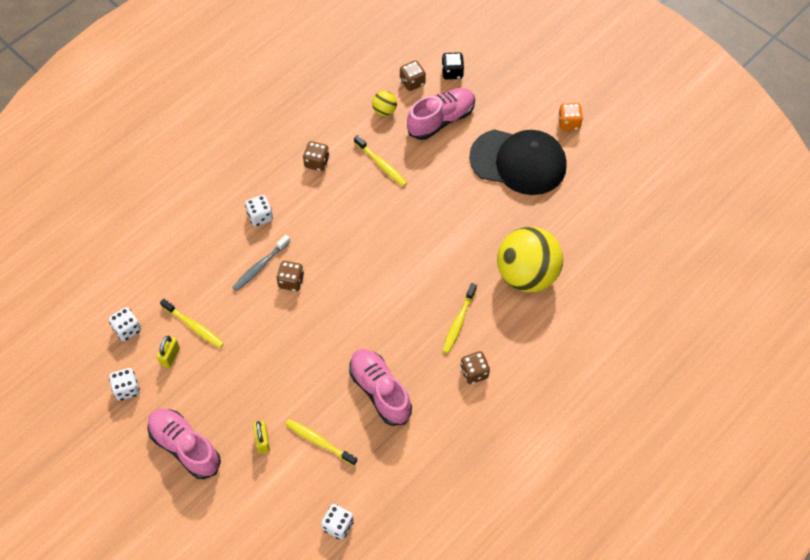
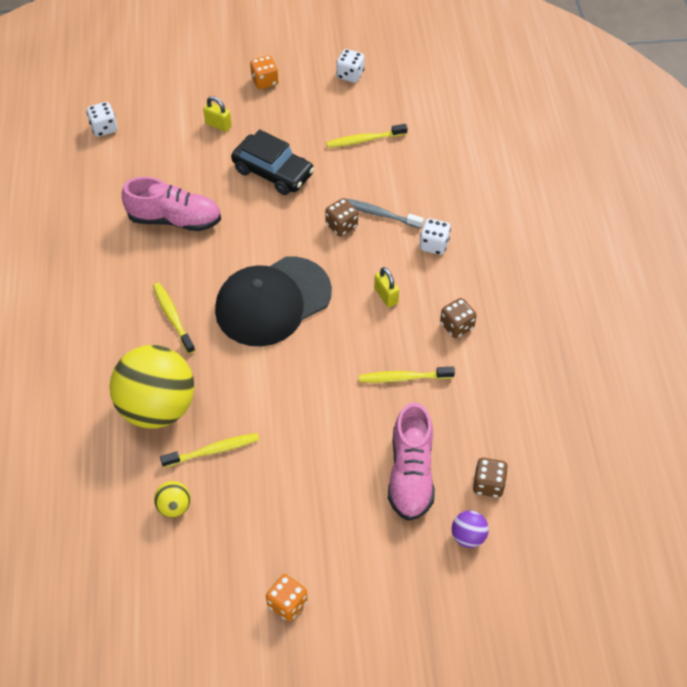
camera: 130 degrees right, 5 degrees down
(127, 329) = (404, 100): white dice -> none
(170, 356) = (352, 112): yellow padlock -> yellow padlock (386, 296)
(185, 447) = (265, 81): pink shoe -> orange dice
(260, 266) = (379, 214): grey toothbrush -> grey toothbrush turned 60 degrees counterclockwise
(278, 363) = (273, 172): none -> black car
(319, 442) = (178, 156): yellow toothbrush -> yellow toothbrush (213, 450)
(384, 110) = (471, 429): yellow ball -> yellow ball (174, 506)
(452, 72) = (468, 536): black dice -> purple ball
(474, 372) = (116, 294): brown dice -> none
(518, 162) = (287, 506): black cap -> black cap (273, 301)

